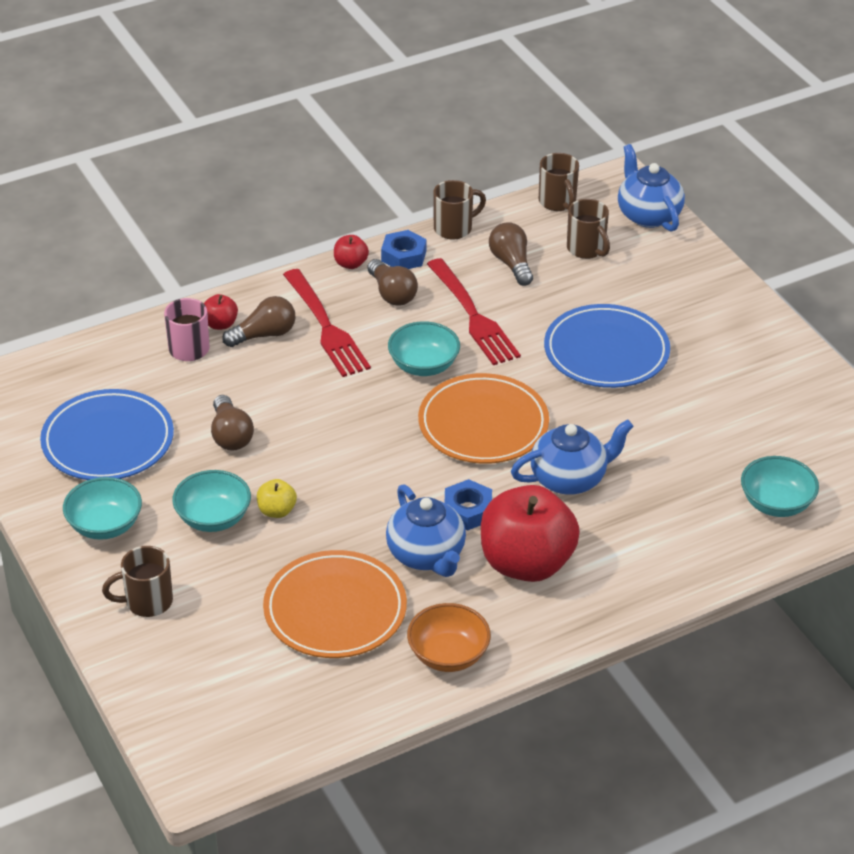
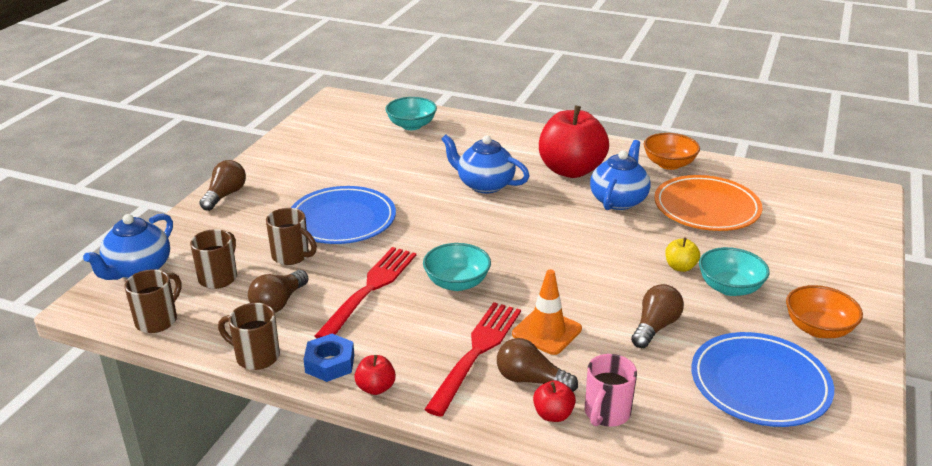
camera: 130 degrees left, 10 degrees down
(105, 525) = (818, 329): turquoise bowl -> orange bowl
(147, 602) = (827, 272): brown mug -> brown mug (292, 256)
(302, 375) = (546, 331): none -> orange traffic cone
(392, 294) = (390, 342): brown light bulb -> brown light bulb (225, 195)
(468, 511) = (563, 203): blue nut -> none
(483, 424) = (481, 232): orange plate -> none

